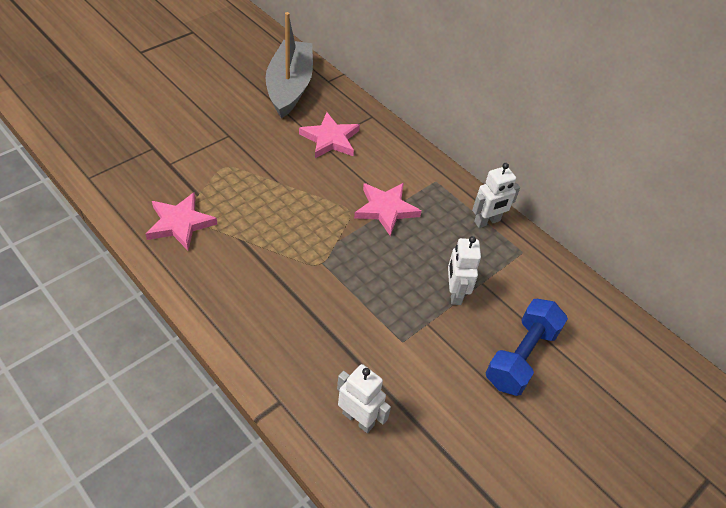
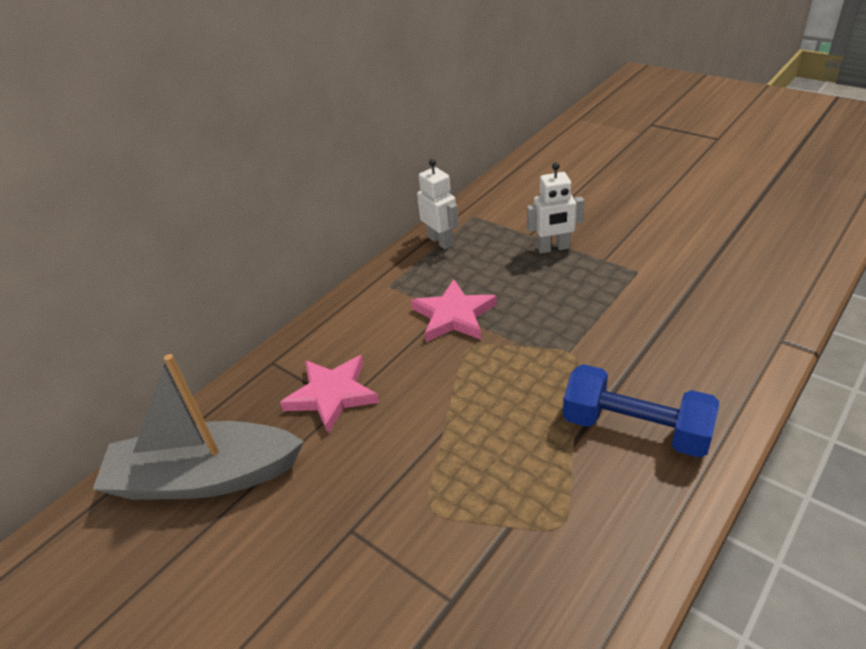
camera: 90 degrees left, 10 degrees down
(180, 223) = (582, 529): pink star -> none
(358, 419) = (750, 282): white robot -> none
(521, 357) = (603, 203): blue dumbbell -> blue dumbbell (635, 428)

